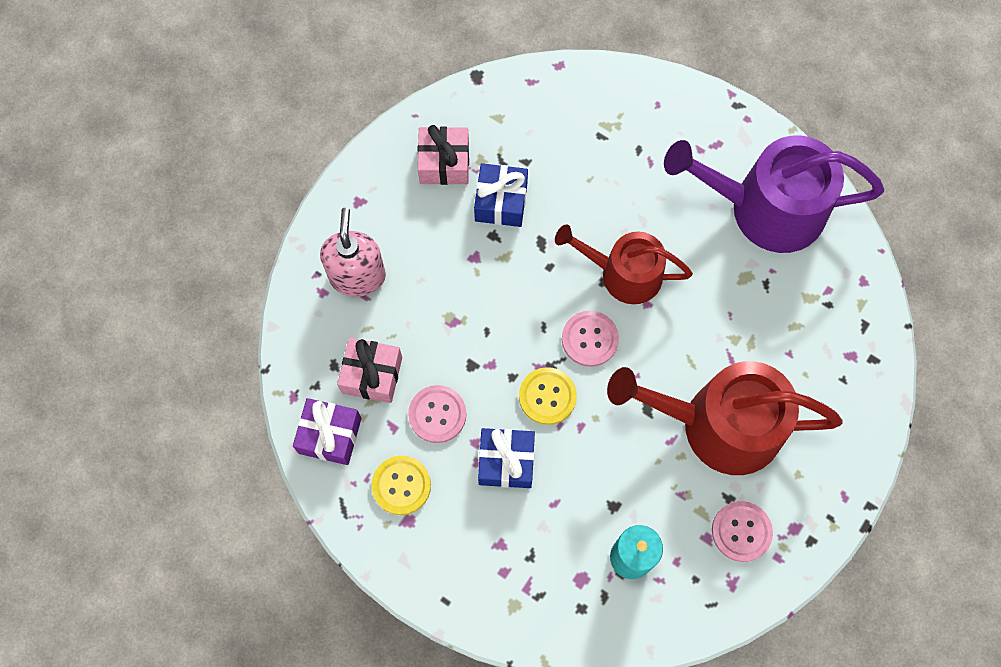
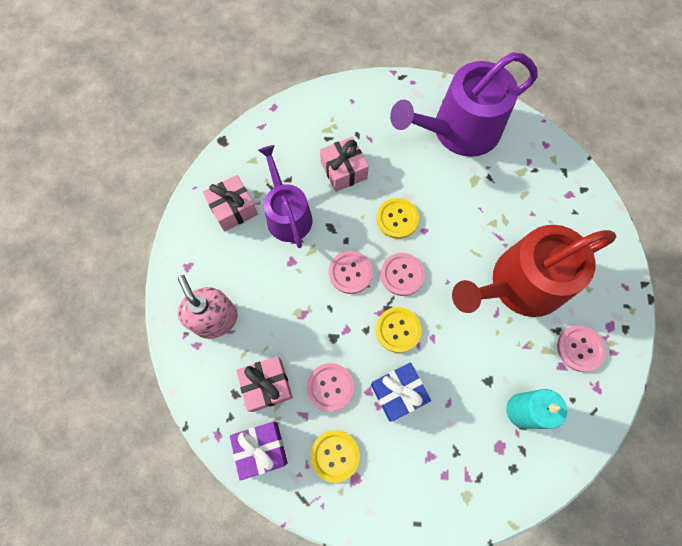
camera: 30 degrees left, 0 degrees up
(501, 202) = (287, 214): blue gift -> purple watering can
(532, 305) = (350, 273): none -> pink button
(596, 184) = (344, 170): none -> pink gift
(623, 273) = (397, 219): red watering can -> yellow button

